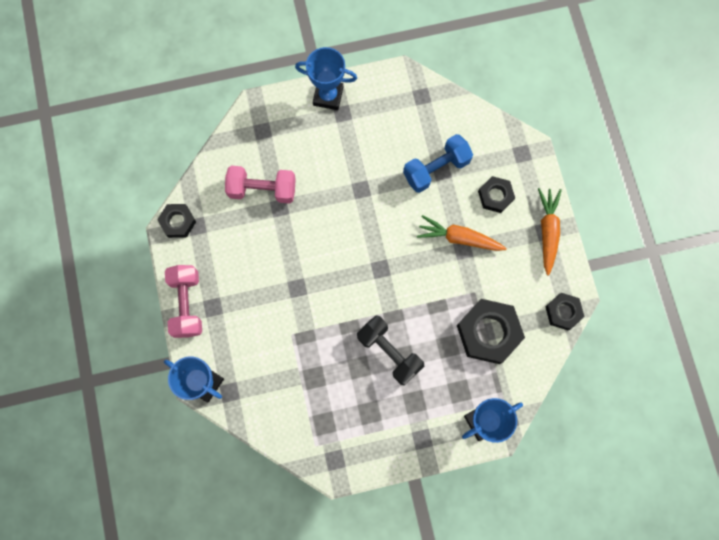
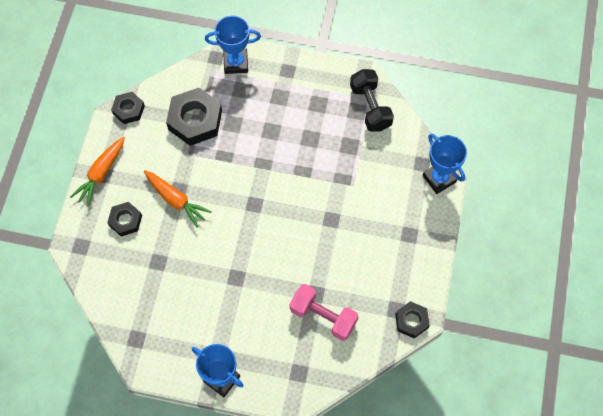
camera: 155 degrees left, 10 degrees down
(187, 304) = (430, 246): pink dumbbell -> none
(389, 352) = (280, 139): black dumbbell -> black dumbbell (370, 107)
(436, 169) = (161, 266): blue dumbbell -> none

